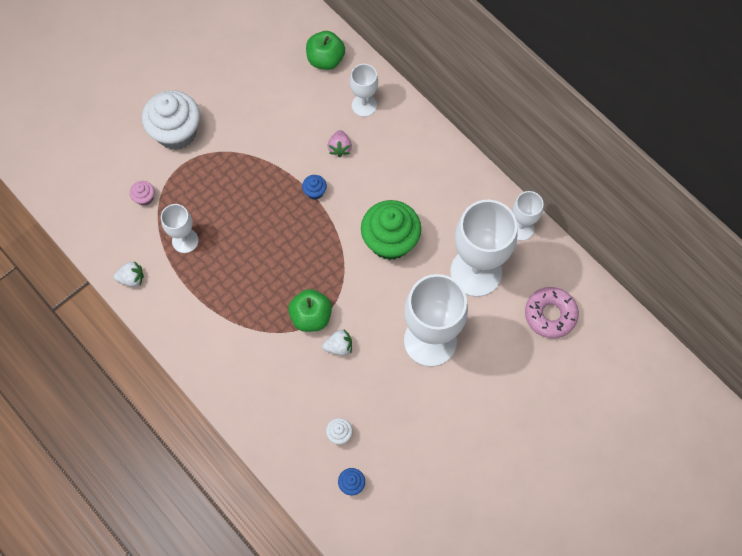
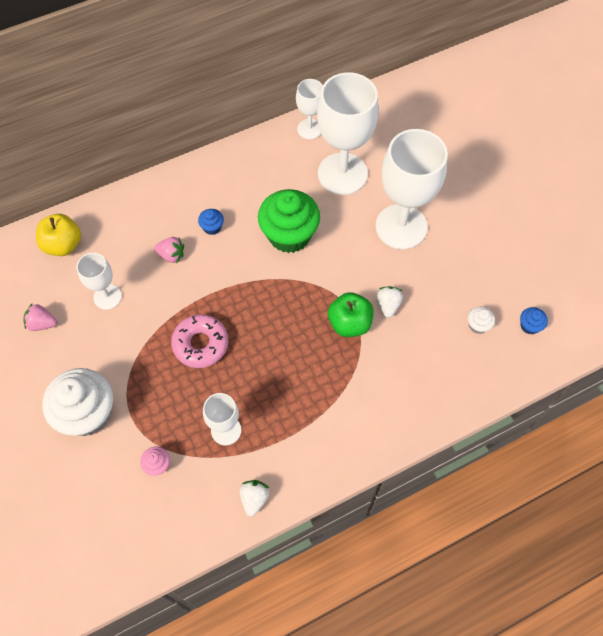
camera: 75 degrees left, 5 degrees down
(247, 71) = (42, 323): none -> pink strawberry
(315, 192) = (212, 289): blue cupcake -> blue cupcake (212, 227)
(325, 60) = (63, 245): green apple -> yellow apple
(364, 105) = (132, 222): white goblet -> white goblet (107, 297)
(550, 315) = (399, 129): pink donut -> pink donut (200, 344)

